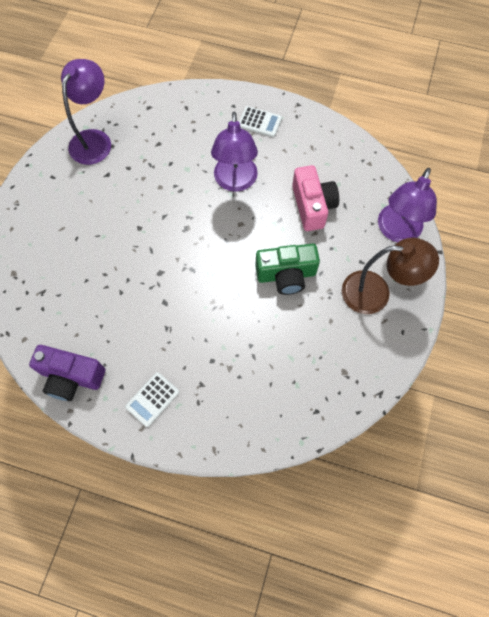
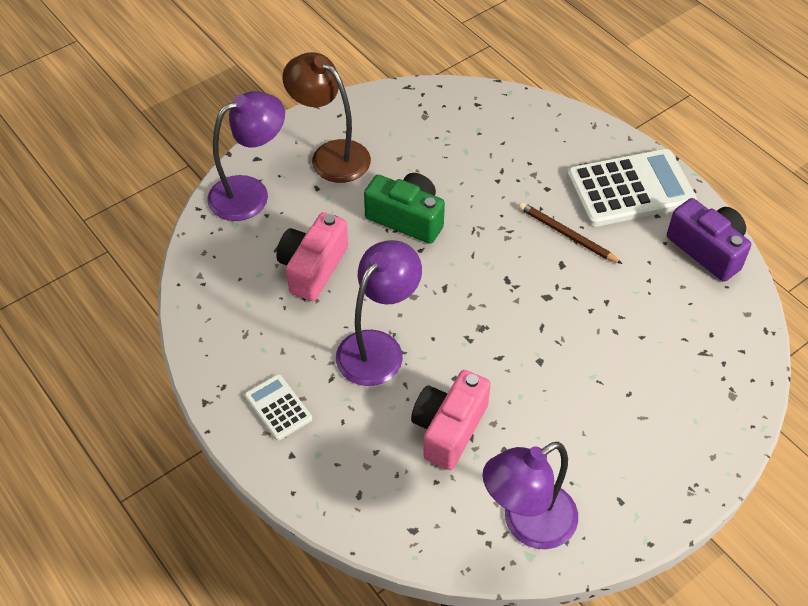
camera: 145 degrees left, 15 degrees down
(152, 399) = (630, 189): white calculator -> white calculator, size x2.01
(164, 161) = (449, 428): none -> pink camera
(174, 328) = (567, 235): none -> brown pencil

